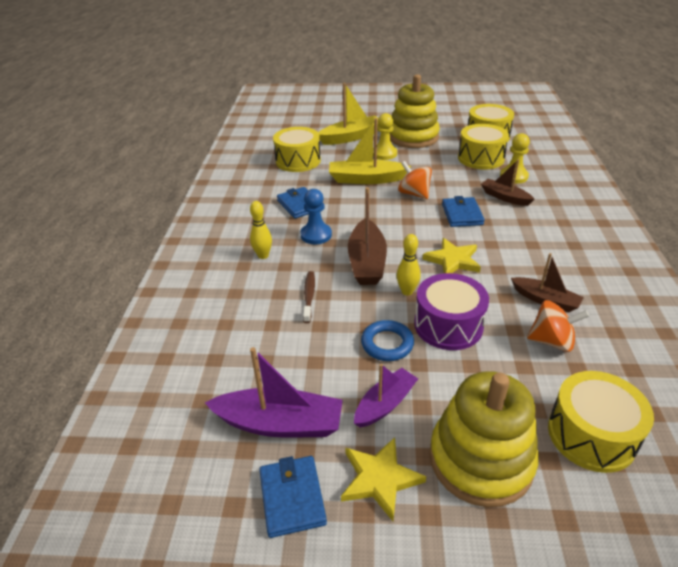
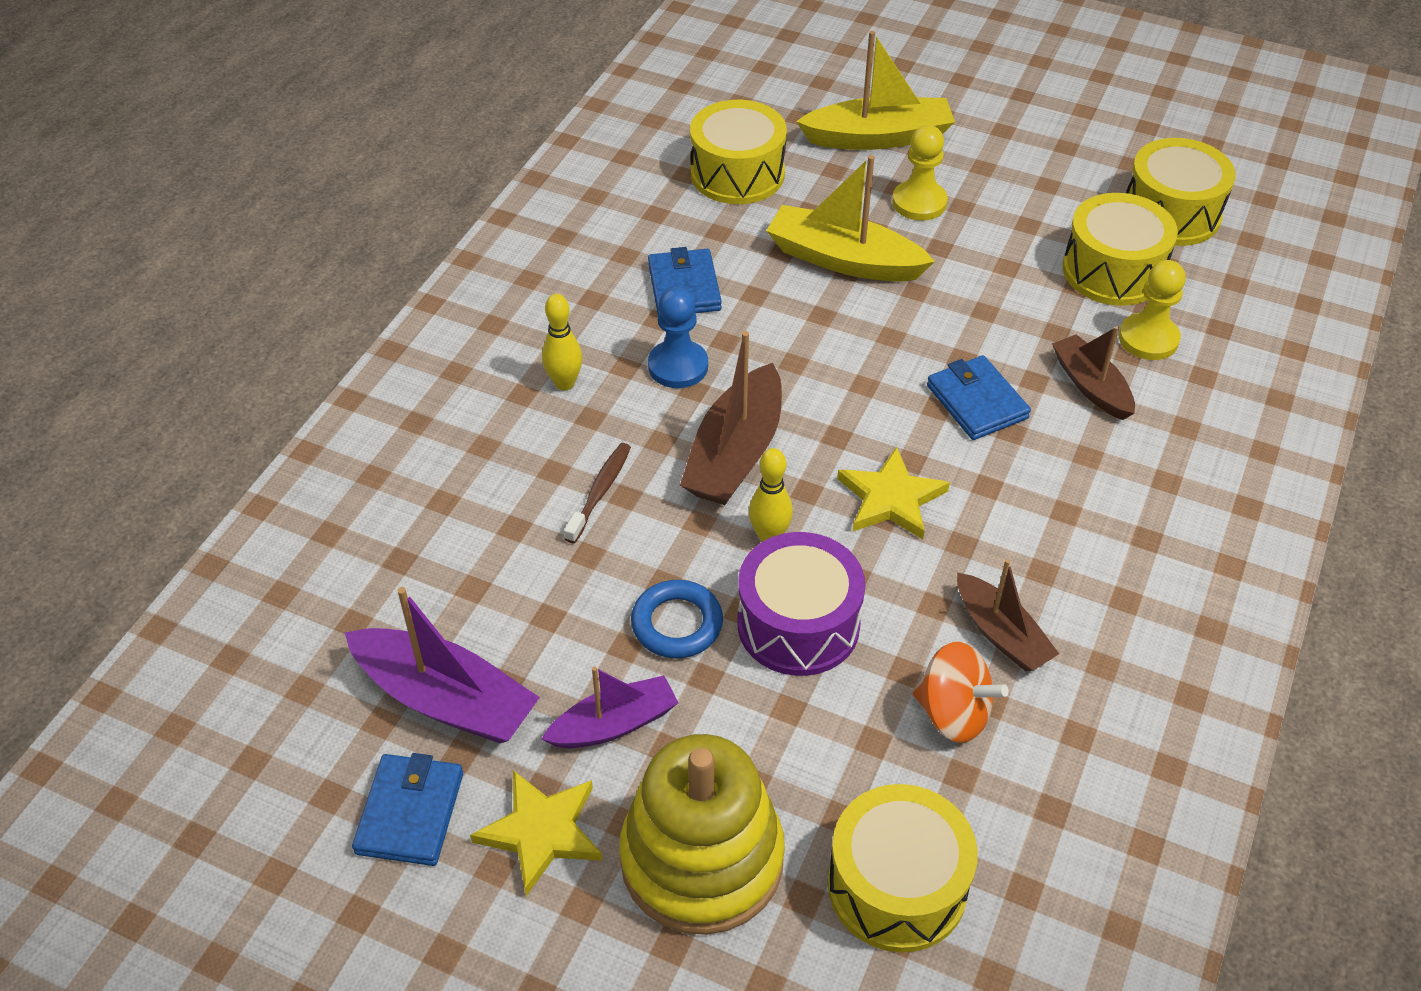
camera: 20 degrees right, 10 degrees up
(413, 137) = (1007, 173): yellow stacking toy -> none
(414, 194) = (915, 324): orange spinning top -> none
(462, 214) = (977, 402): blue wallet -> blue wallet turned 45 degrees counterclockwise

